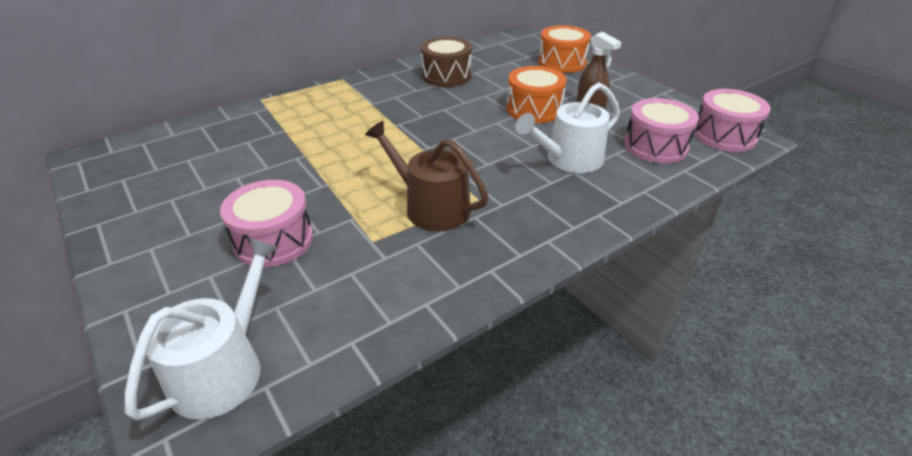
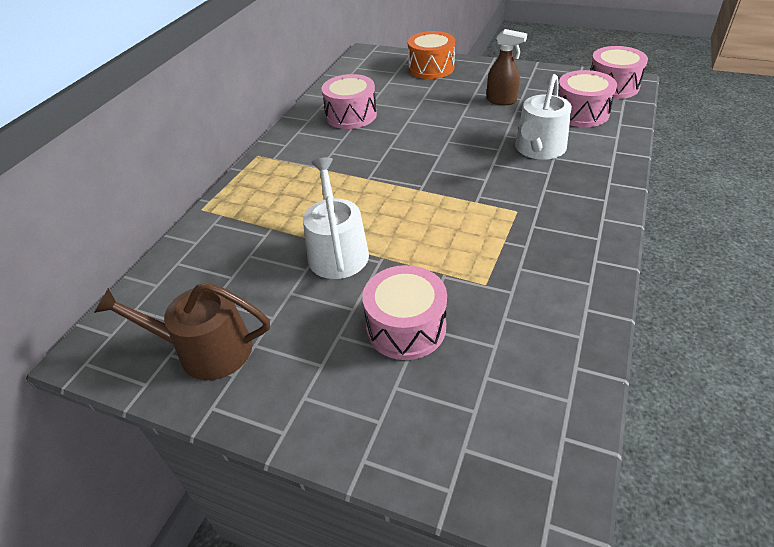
camera: 30 degrees left, 5 degrees up
(224, 368) = (514, 446): white watering can -> white watering can (337, 250)
(431, 207) = (491, 234): brown watering can -> brown watering can (206, 350)
(446, 75) = (351, 115): brown drum -> pink drum
(534, 109) = (461, 118): orange drum -> none

